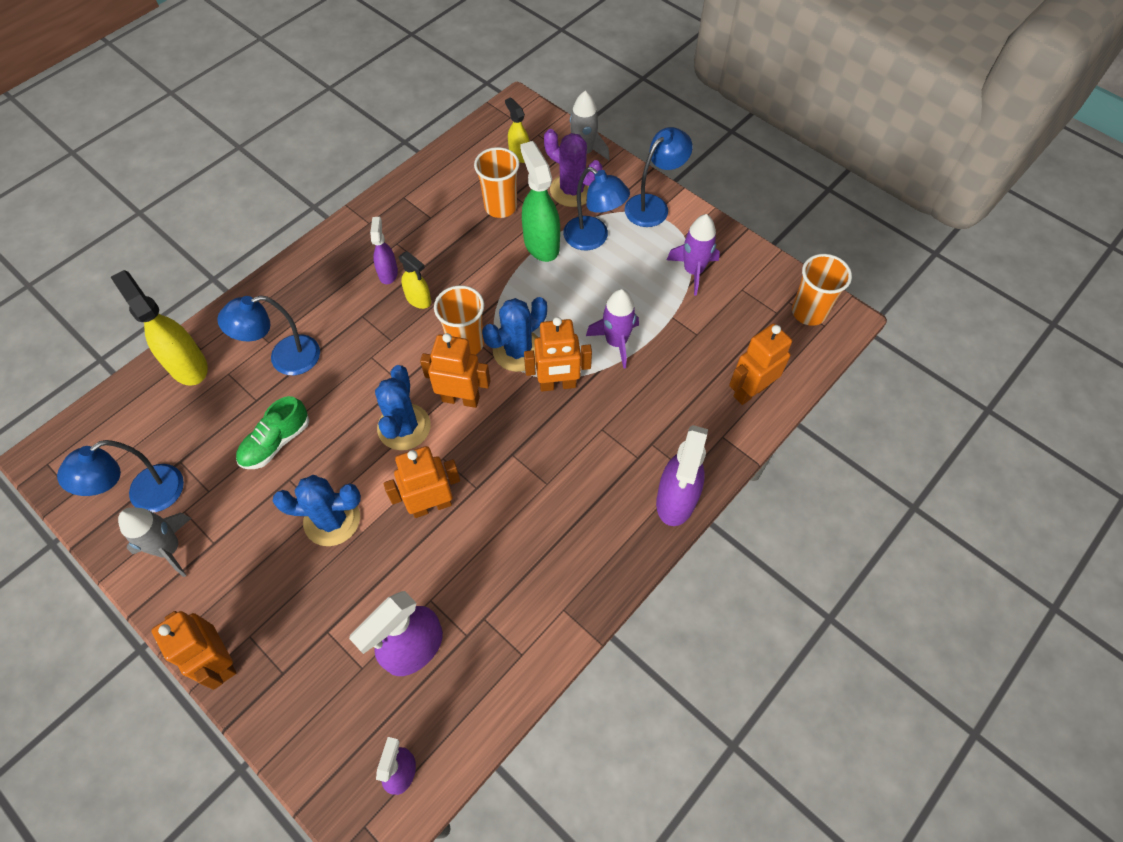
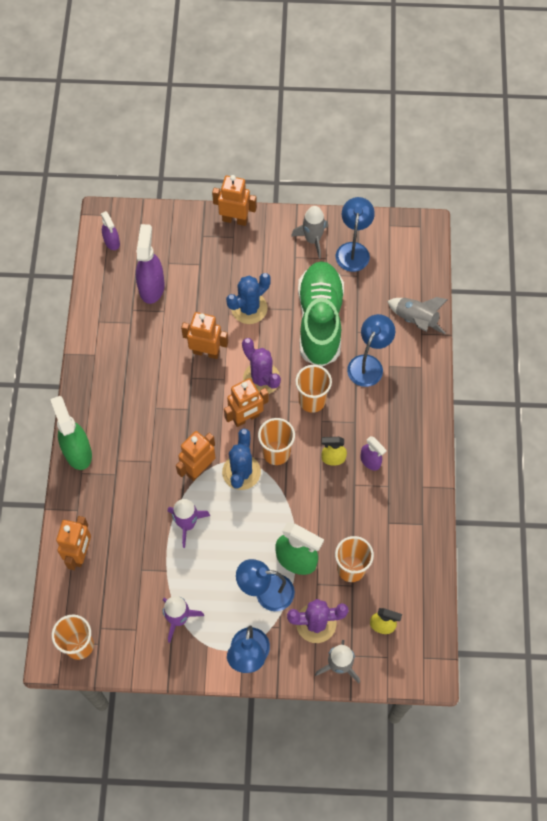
camera: 140 degrees right, 5 degrees up
(187, 365) = (415, 320): yellow spray bottle -> grey rocket
(276, 442) = (320, 320): green shoe -> green shoe, size x2.00
(378, 366) = (312, 400): none -> orange cup
(404, 427) = (261, 379): blue cactus -> purple cactus
(431, 505) = (206, 352): orange robot -> orange robot turned 105 degrees counterclockwise
(676, 500) = (77, 451): purple spray bottle -> green spray bottle

